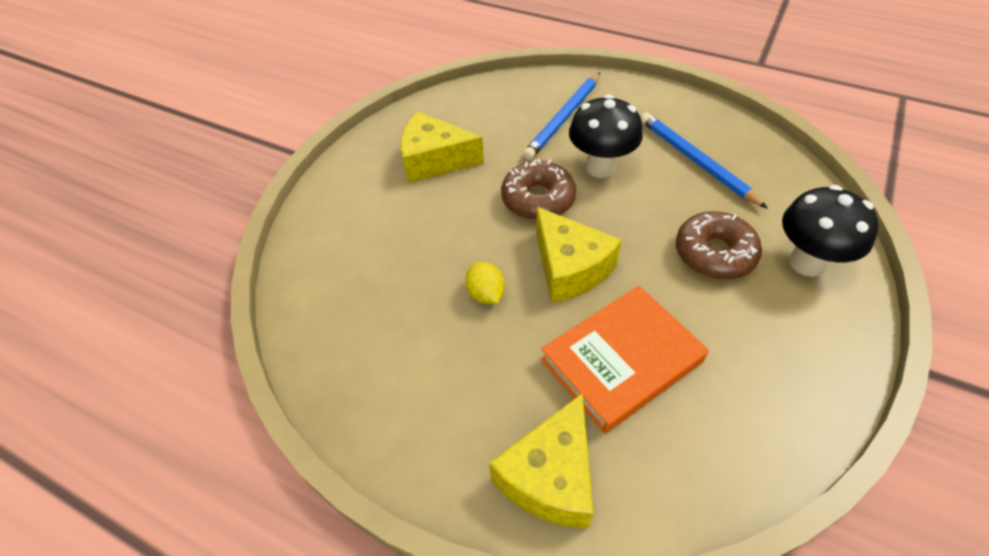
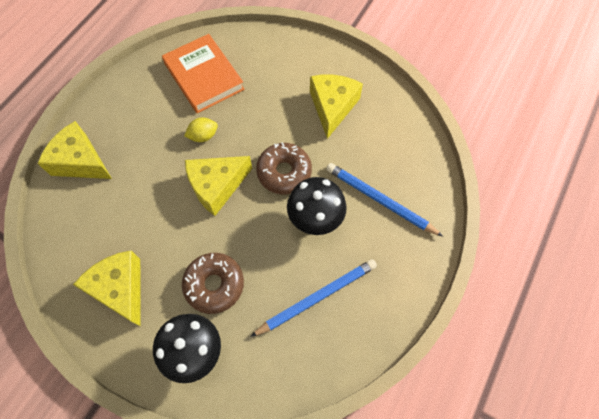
camera: 90 degrees right, 15 degrees up
(621, 361) = (140, 206): orange book -> orange book (204, 76)
(760, 363) = (120, 288): none -> yellow cheese

